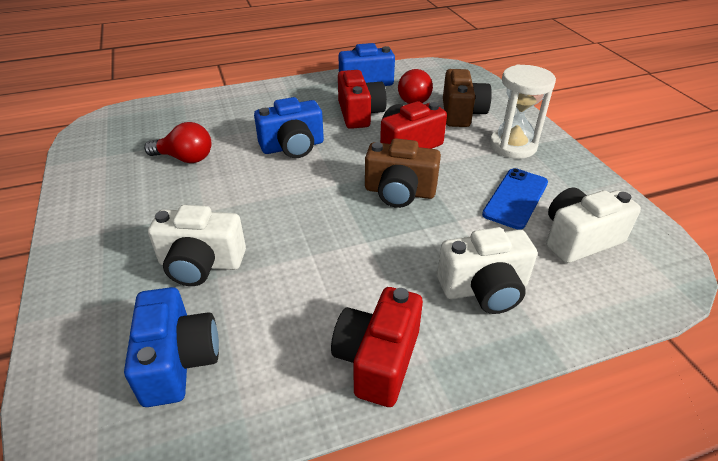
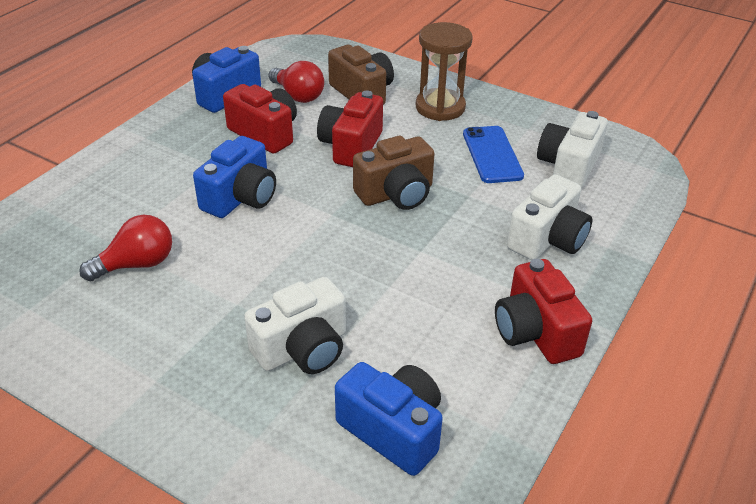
camera: 40 degrees left, 0 degrees up
(513, 146) = (440, 107): white hourglass -> brown hourglass

